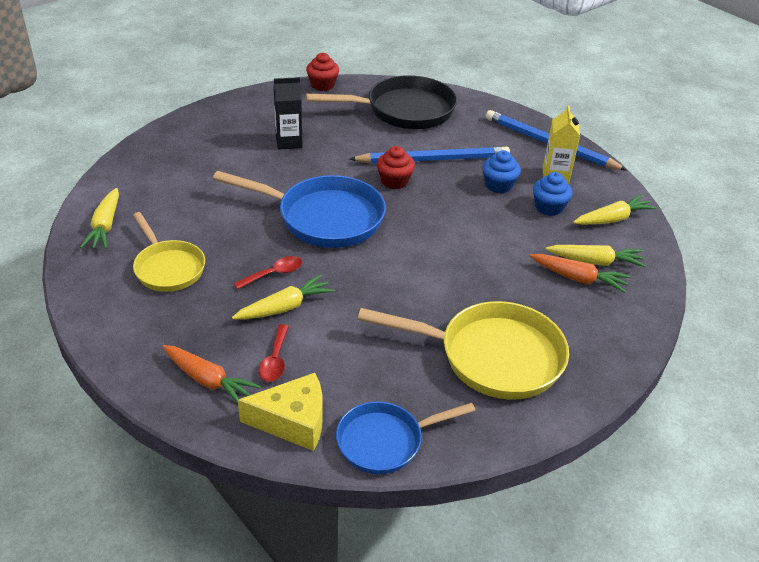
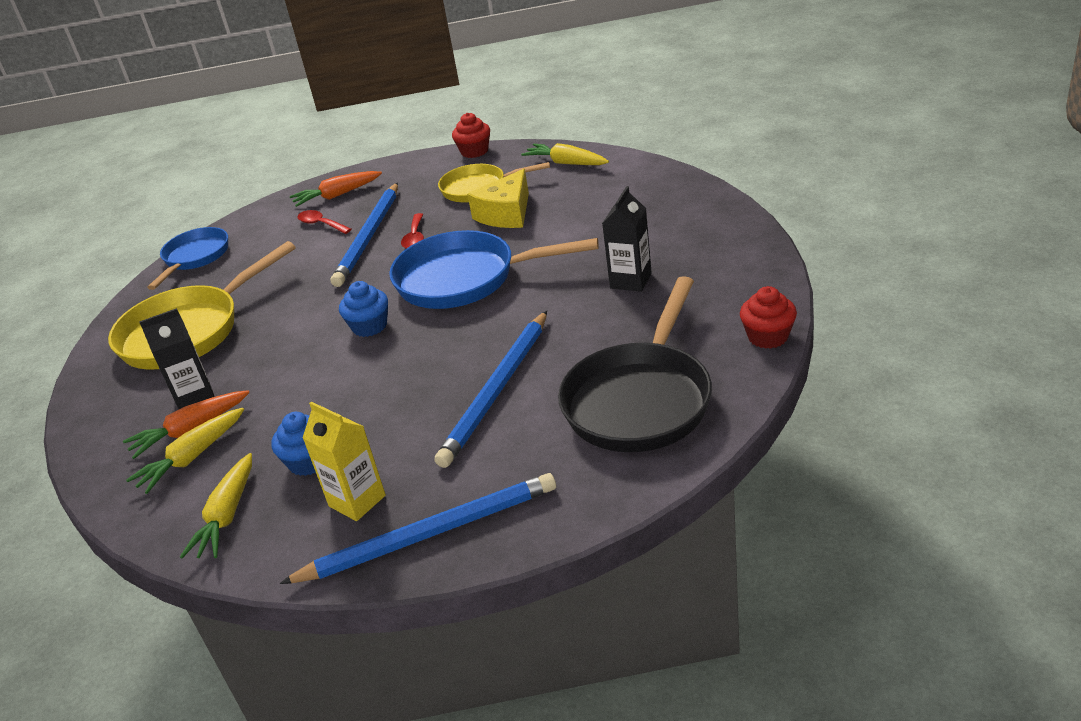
camera: 130 degrees right, 5 degrees down
(285, 307) = (369, 237): yellow carrot -> blue pencil
(293, 421) = (260, 223): yellow cheese -> yellow cheese (506, 214)
(324, 218) = (464, 279): blue pan -> blue pan turned 45 degrees clockwise
(394, 181) = (481, 344): red cupcake -> red cupcake (474, 151)
(498, 185) = (392, 432): blue cupcake -> blue cupcake (369, 326)
(552, 296) = (196, 399): none -> black carton

